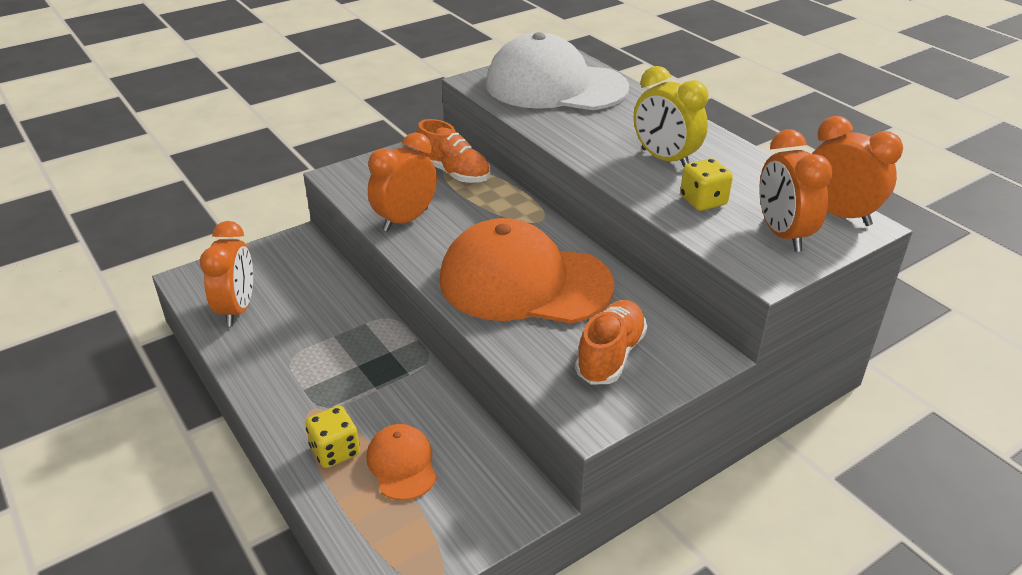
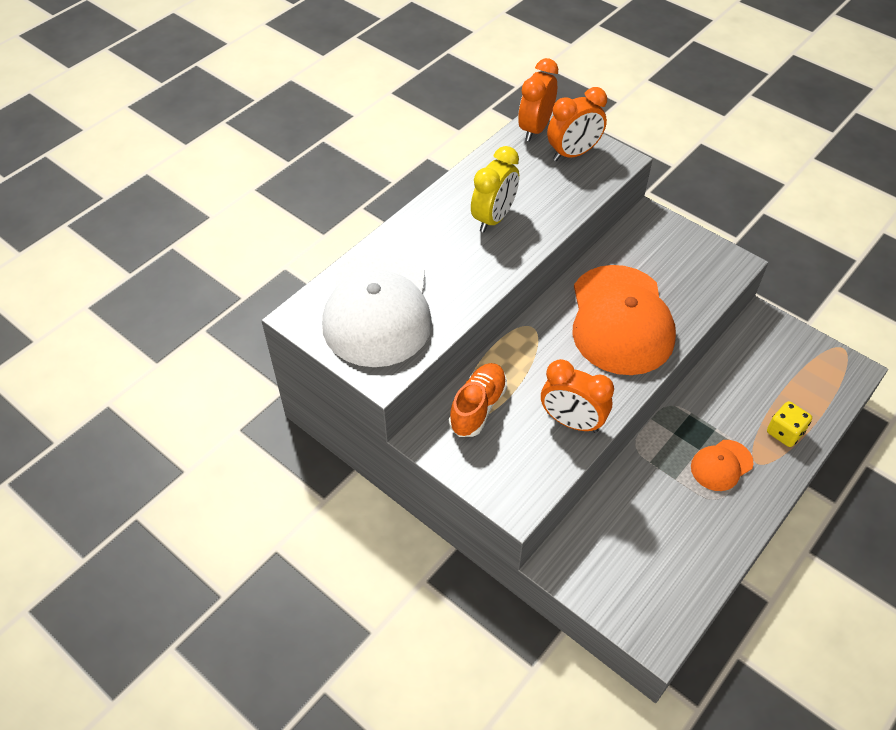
camera: 105 degrees left, 15 degrees up
(237, 309) = (679, 571): orange clock -> none
(402, 464) = (773, 390): orange cap -> orange cap (721, 465)
(610, 355) = (675, 261): orange shoe -> none
(703, 201) = (548, 193): yellow dice -> none

